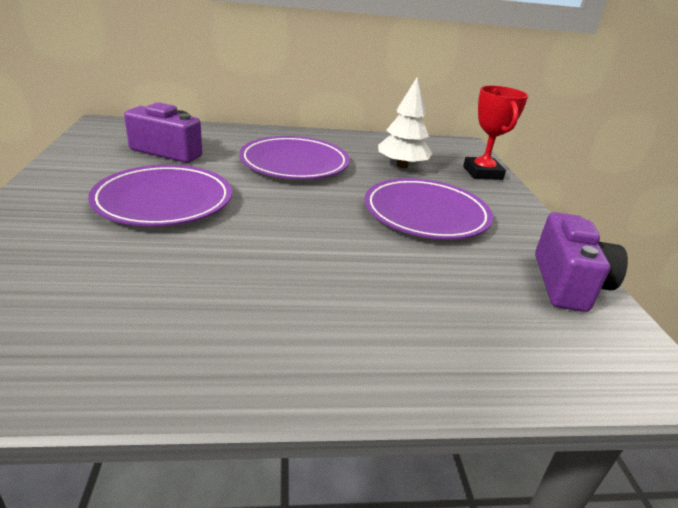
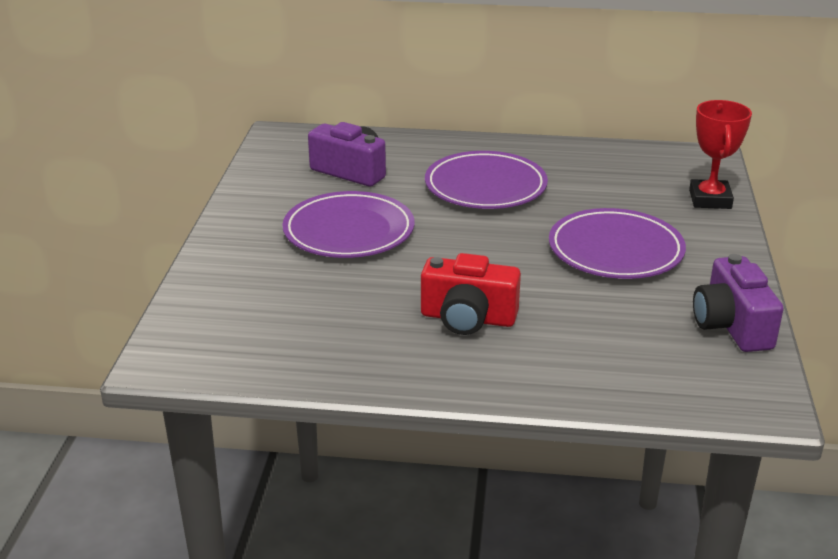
camera: 15 degrees right, 0 degrees up
(300, 289) = (468, 318): none -> red camera
(402, 166) = (612, 189): white tree -> none
(568, 283) = (731, 326): purple camera -> purple camera turned 150 degrees clockwise

